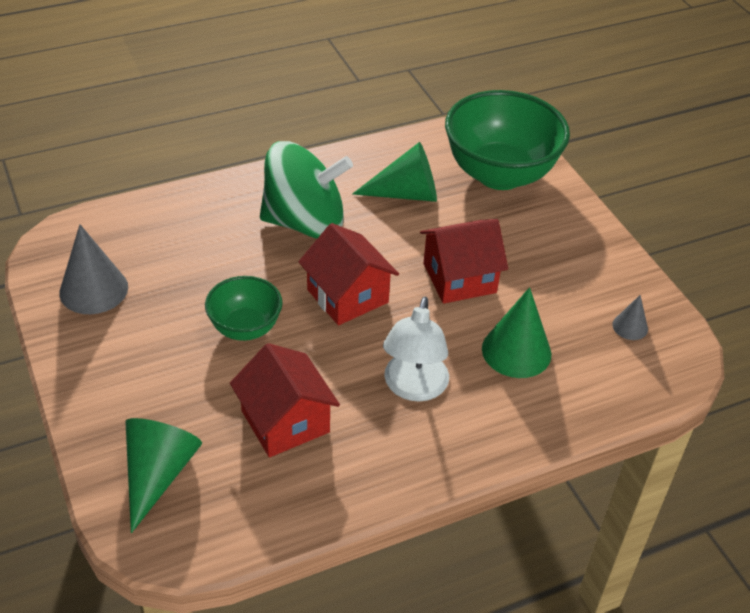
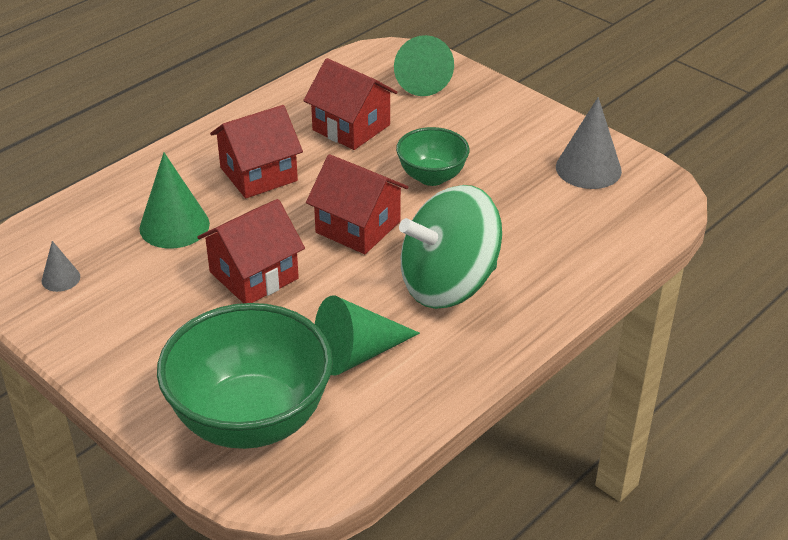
camera: 160 degrees right, 5 degrees down
(413, 388) = (258, 174): white lamp -> red house

